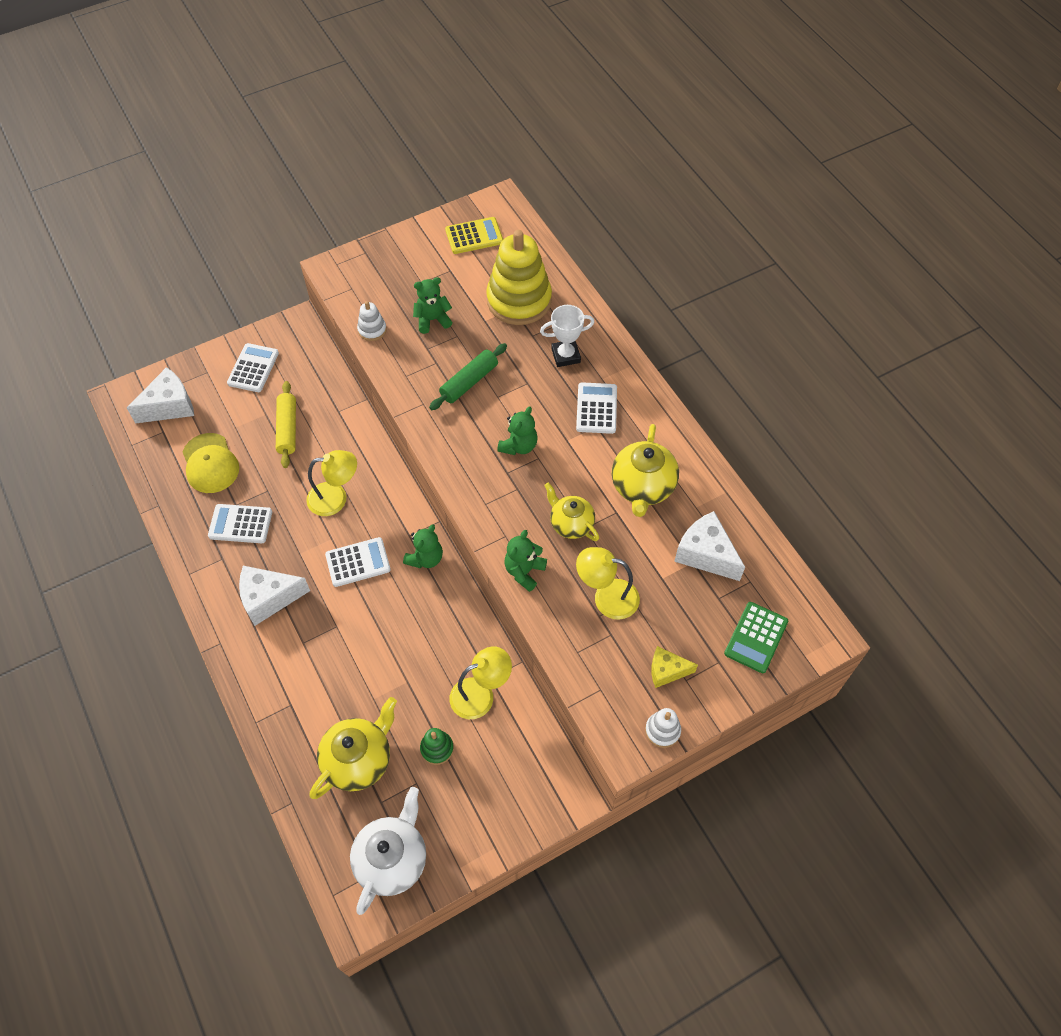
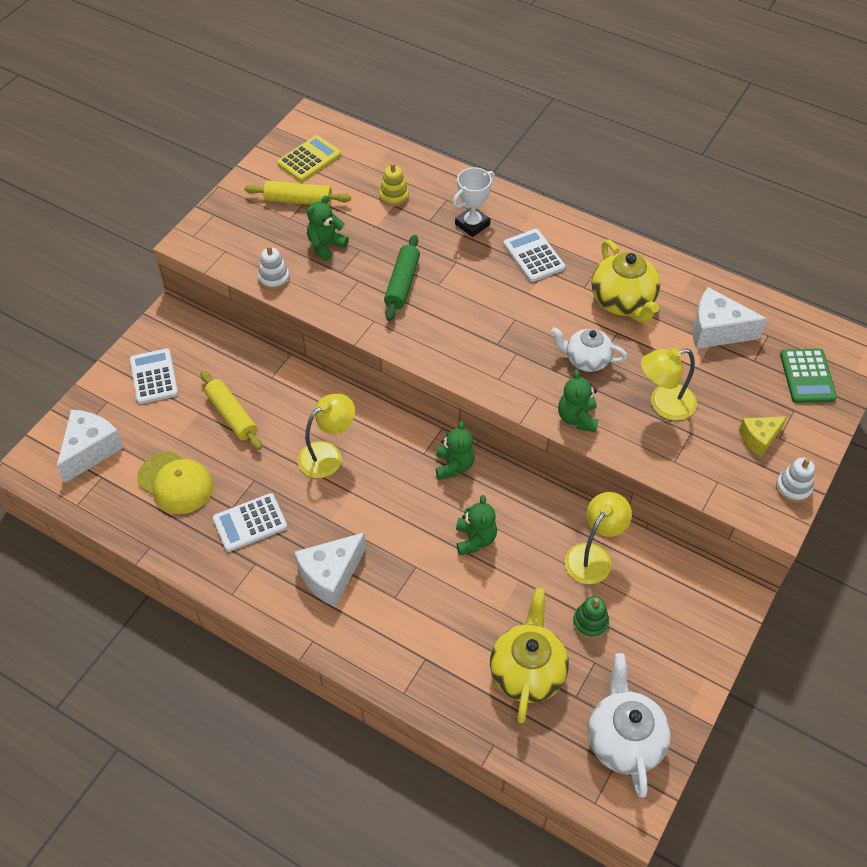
camera: 30 degrees left, 5 degrees down
(358, 562) = (393, 500): white calculator -> none
(439, 269) = (298, 200): none -> yellow rolling pin
(519, 300) = (394, 196): yellow stacking toy -> yellow stacking toy, size x0.43
(519, 446) = (490, 317): green teddy bear -> green teddy bear (475, 539)
(571, 524) = (586, 360): yellow teapot -> white teapot

